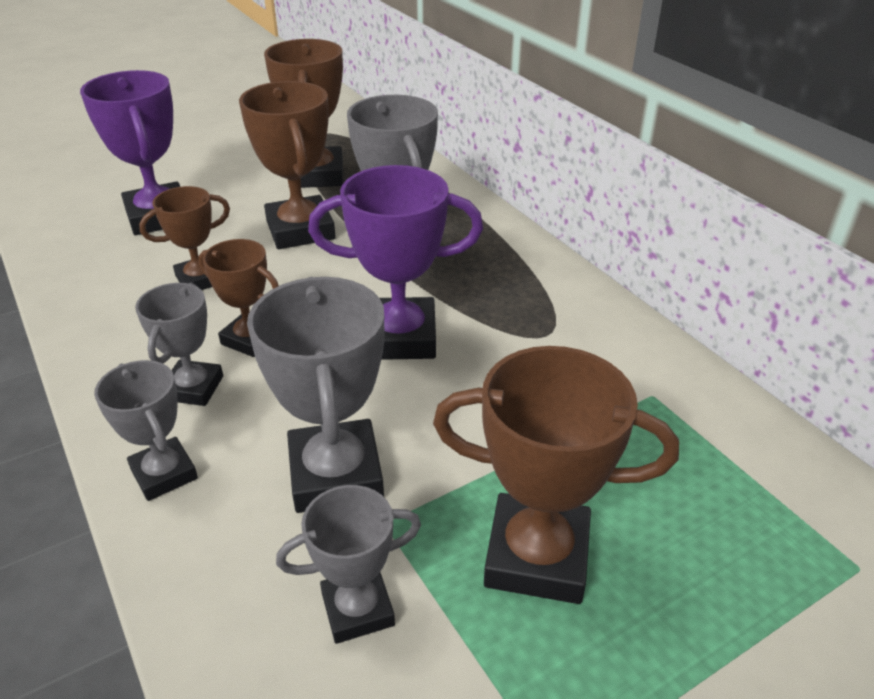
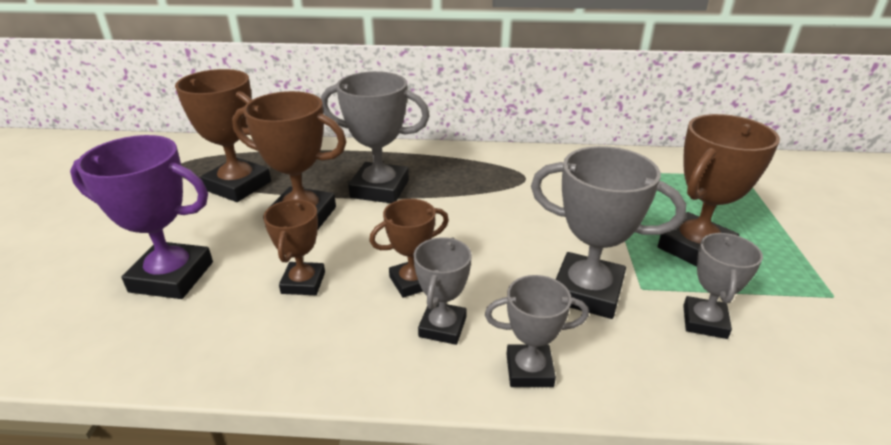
camera: 55 degrees left, 5 degrees down
(193, 388) = (442, 327): grey trophy -> grey trophy turned 60 degrees clockwise
(400, 337) = (477, 222): purple trophy -> none

